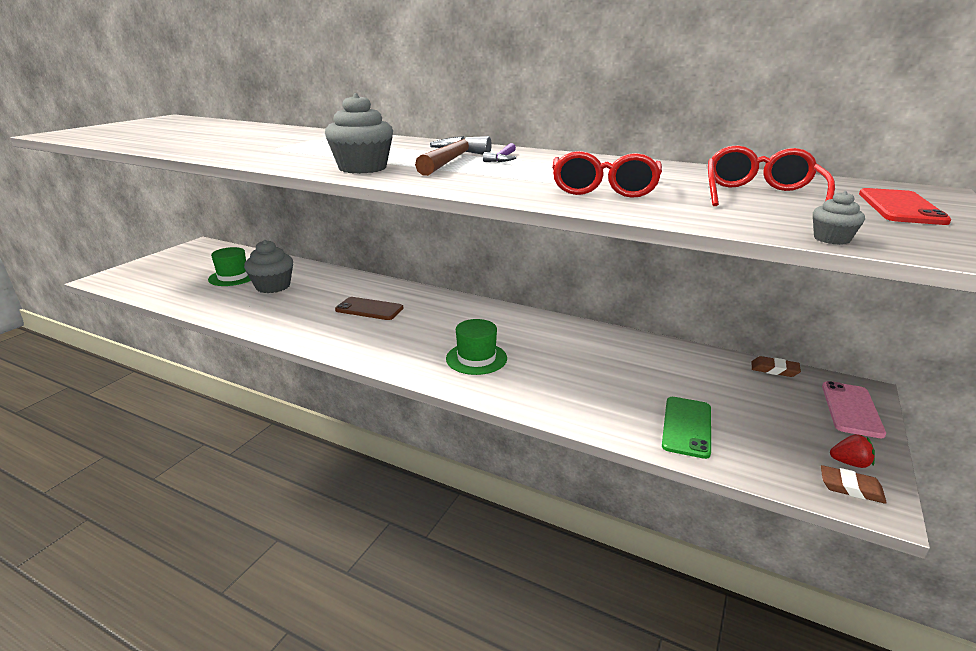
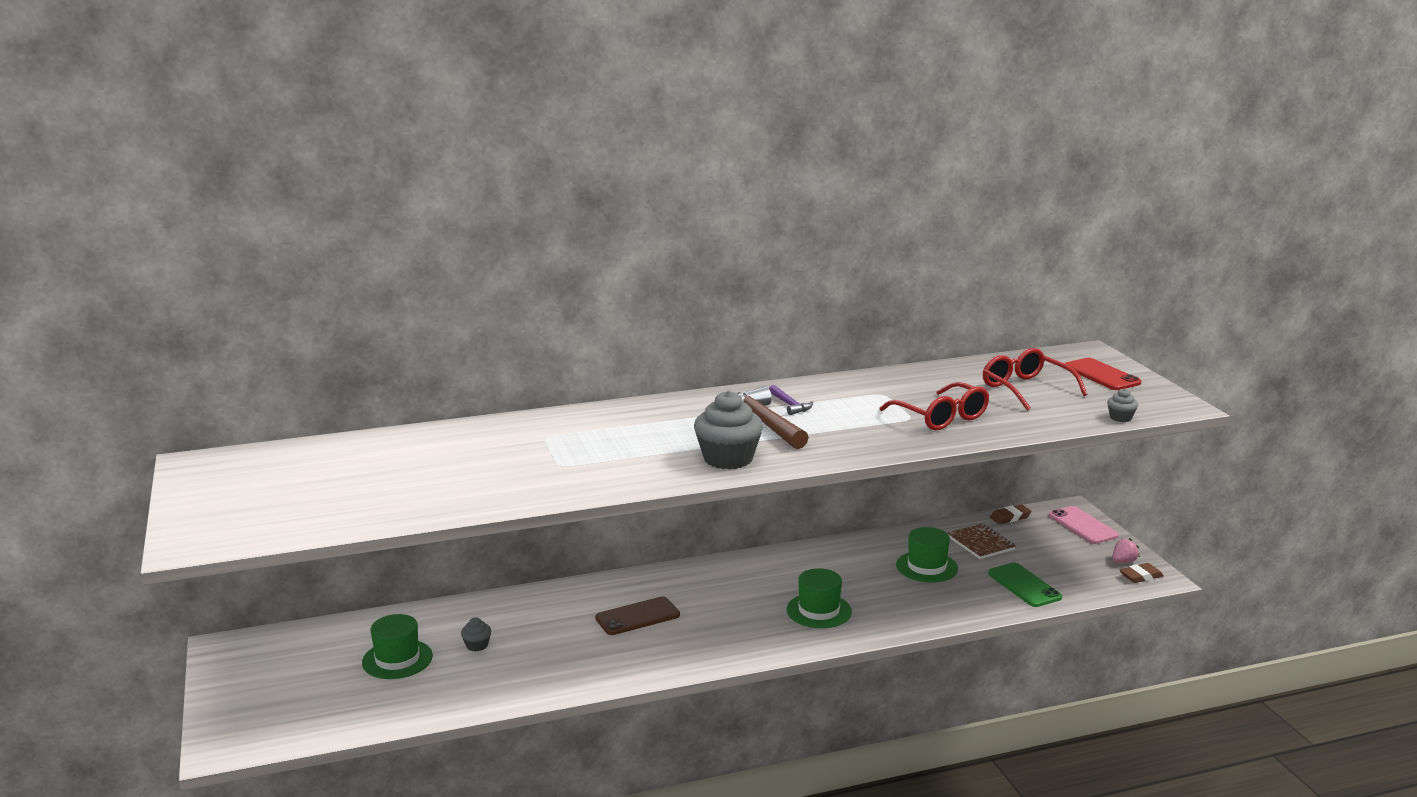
camera: 45 degrees left, 5 degrees down
(273, 286) = (477, 645): grey cupcake -> grey cupcake, size x0.46
(620, 370) = (926, 567): none -> green hat
(705, 375) = (980, 543): none -> brown notebook
(849, 463) = (1123, 562): red strawberry -> pink strawberry

